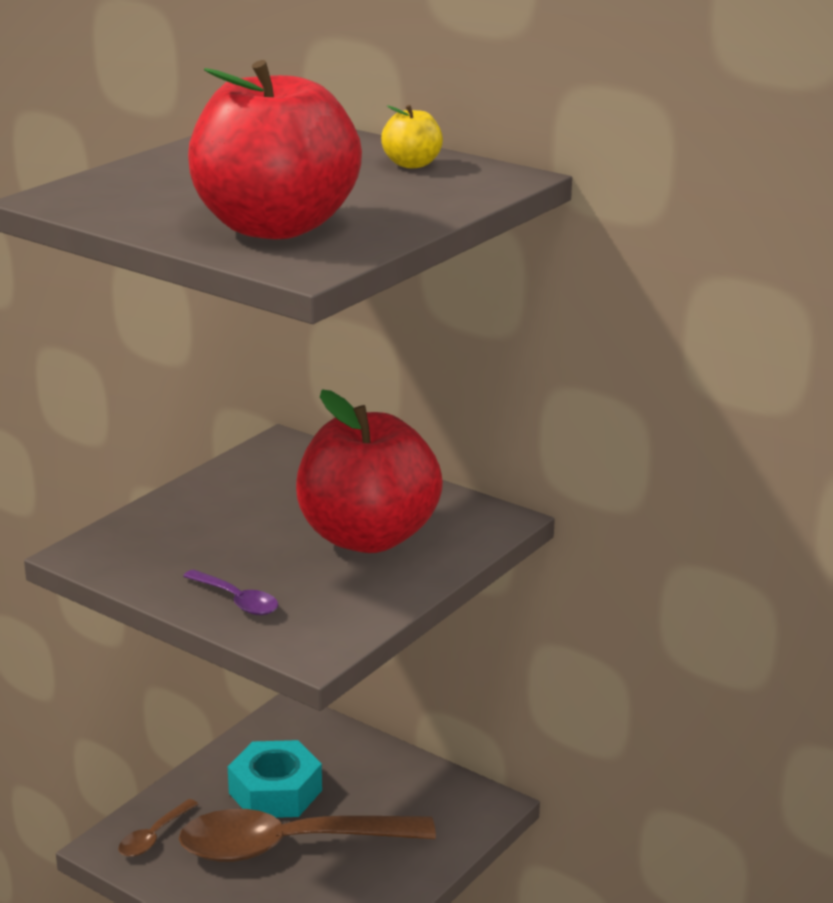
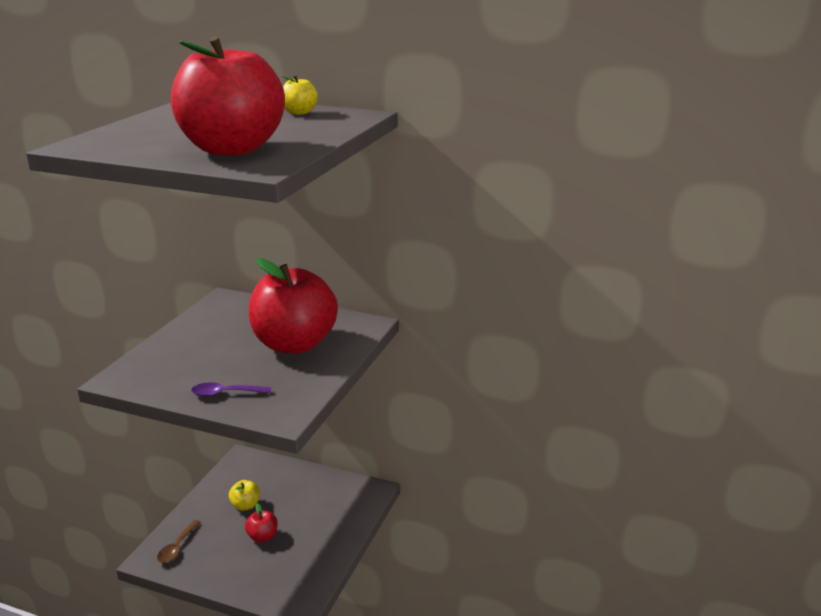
camera: 15 degrees left, 0 degrees up
(237, 600) = (225, 393): purple spoon -> purple spoon turned 150 degrees clockwise
(275, 791) = (245, 505): turquoise nut -> yellow apple
(289, 846) = (262, 537): brown spoon -> red apple

